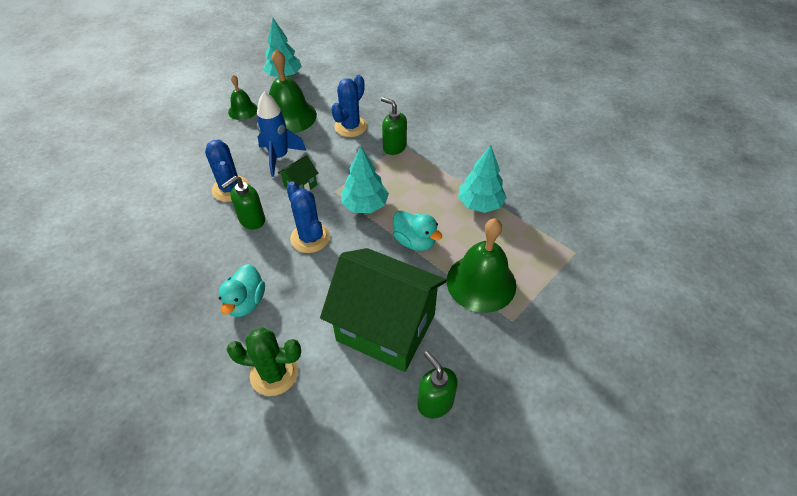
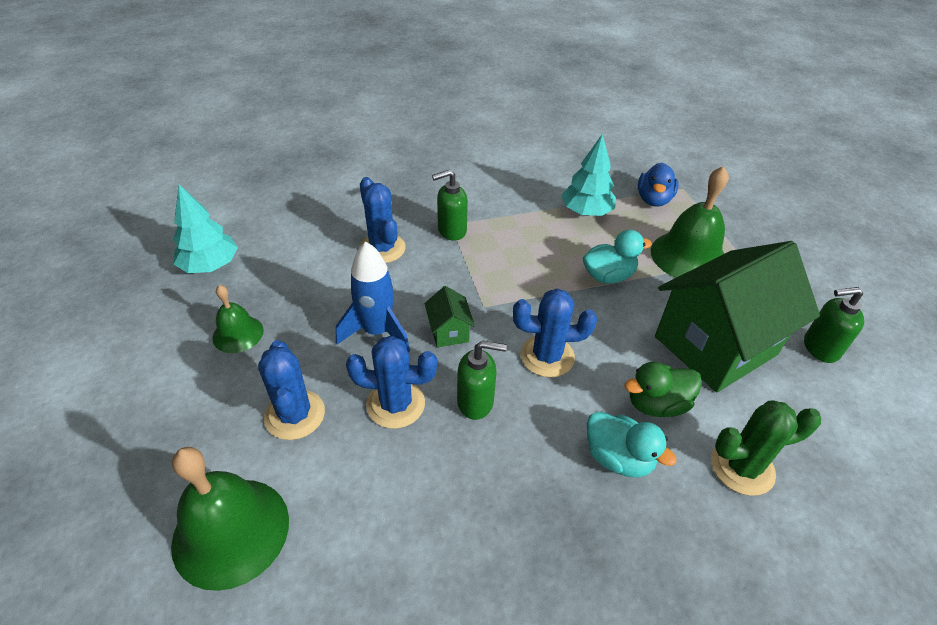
camera: 60 degrees left, 5 degrees down
(202, 156) = (295, 415): none -> blue cactus
(252, 220) = (476, 402): green soap dispenser -> green soap dispenser turned 75 degrees counterclockwise
(274, 373) = (742, 467): green cactus -> green cactus turned 45 degrees clockwise
(290, 116) = (304, 292): green bell -> green bell (231, 531)
(303, 308) = (656, 404): none -> green duck
(365, 205) = (527, 290): turquoise tree -> none
(537, 238) = (653, 200): none -> blue duck

